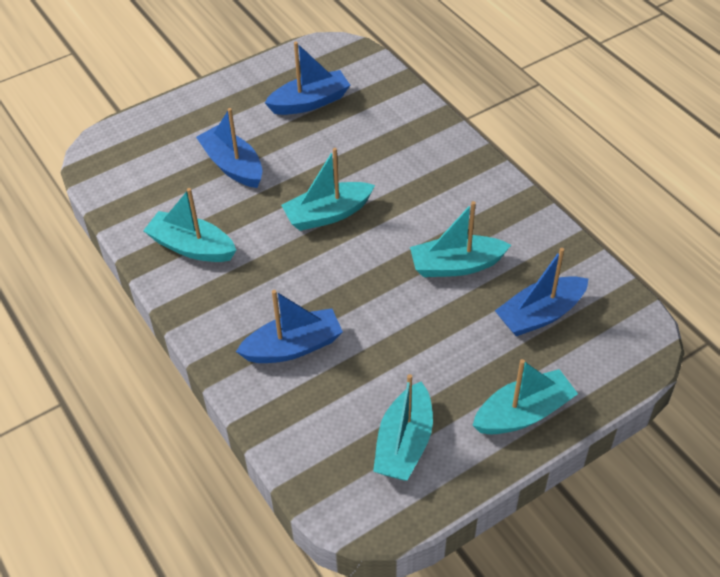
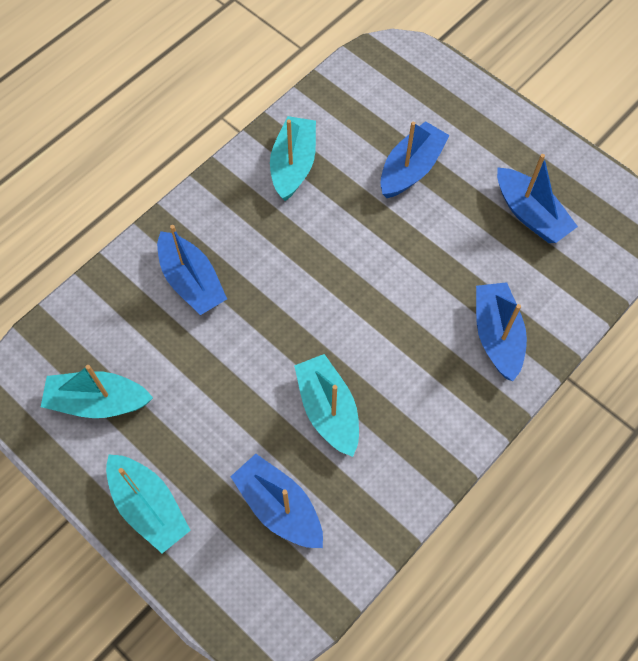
camera: 75 degrees right, 15 degrees up
(327, 214) = (368, 271): turquoise boat -> none
(416, 146) = (497, 335): none -> blue boat

